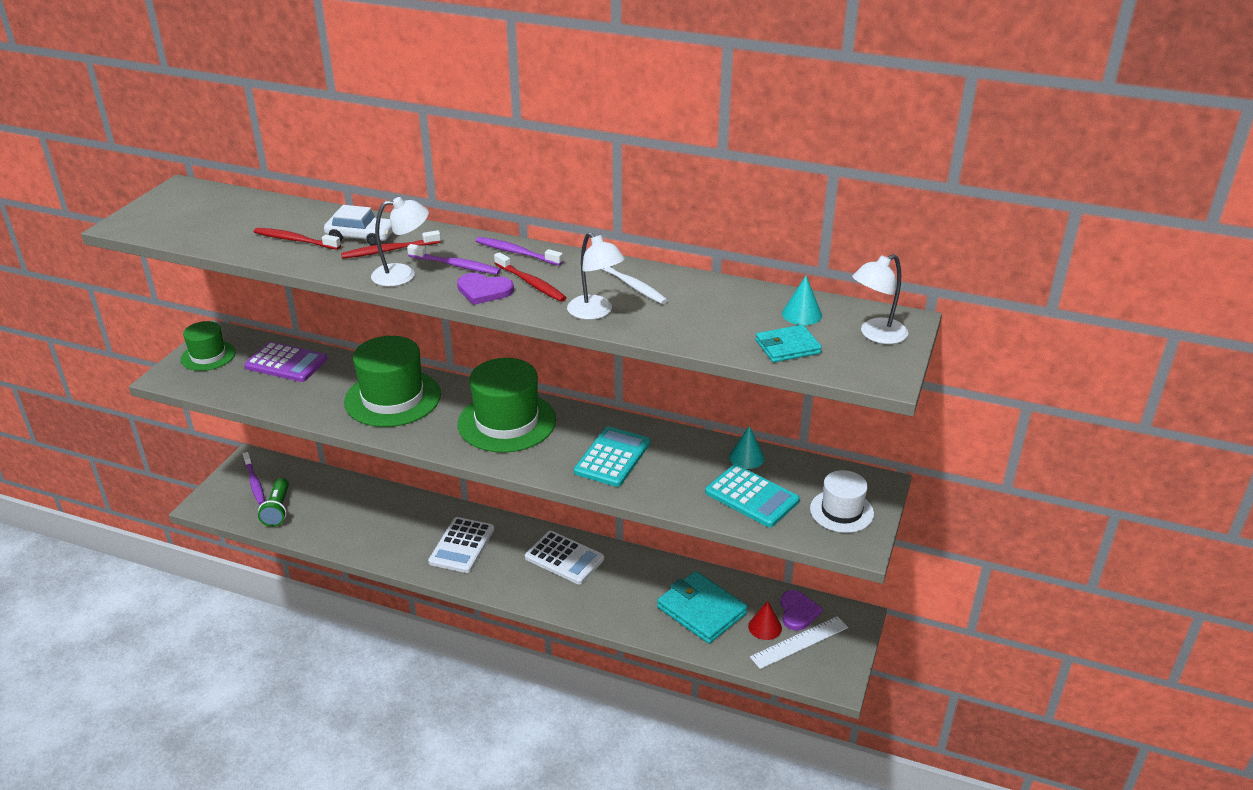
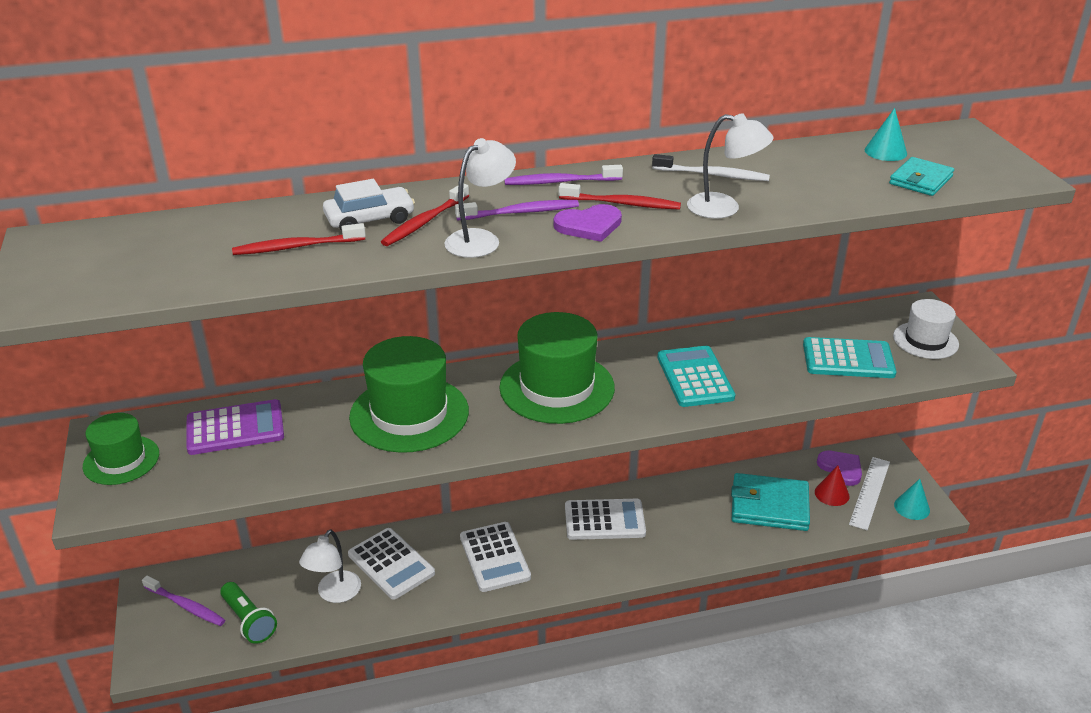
camera: 35 degrees left, 0 degrees up
(393, 516) = (391, 564): none -> white calculator
(746, 457) = (801, 329): turquoise cone -> turquoise cone (912, 507)
(876, 335) = (963, 148): white lamp -> white lamp (334, 594)

